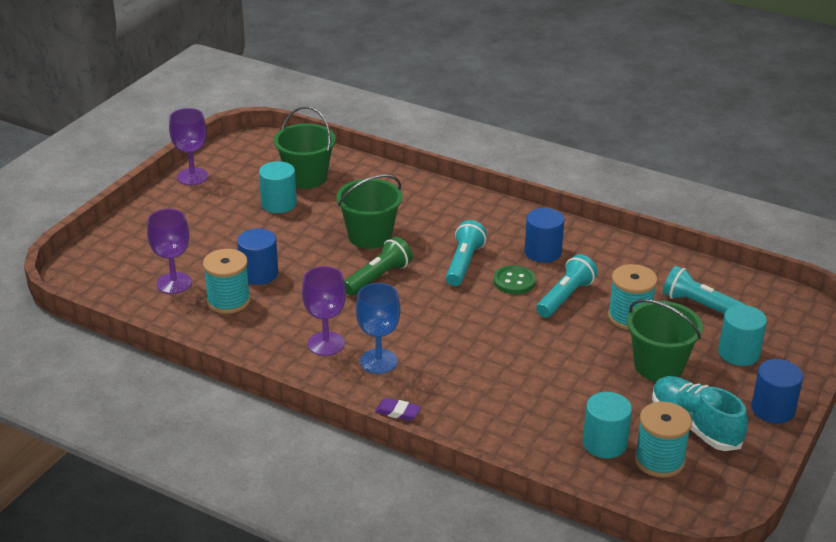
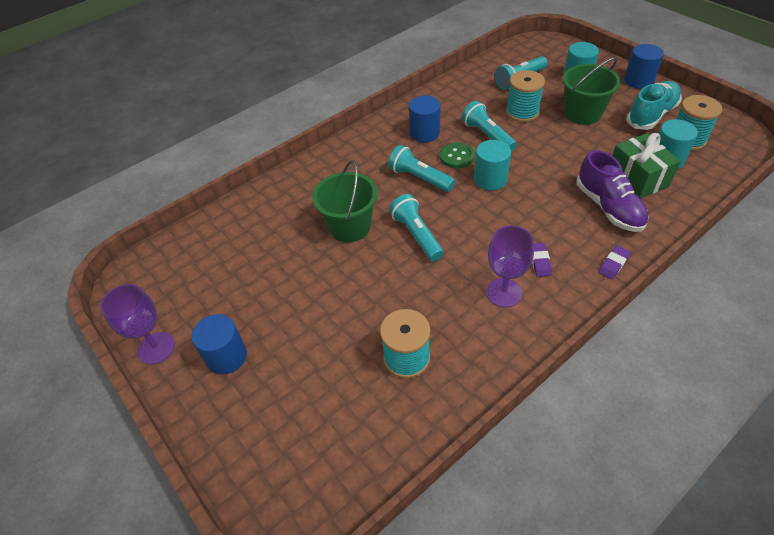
camera: 65 degrees left, 15 degrees up
(174, 283) = (353, 404): purple goblet -> none
(259, 274) = (371, 322): blue cylinder -> blue cylinder (226, 356)
(279, 204) = (257, 282): turquoise cylinder -> turquoise cylinder (490, 179)
(306, 177) = (225, 251): green bucket -> none
(378, 278) = (416, 235): green flashlight -> turquoise flashlight
(378, 361) = (540, 261): blue goblet -> purple eraser
(487, 402) = (608, 207): none -> purple shoe
(552, 421) = (637, 178): none -> green gift
(695, 425) = (651, 115): turquoise shoe -> turquoise shoe turned 150 degrees clockwise

